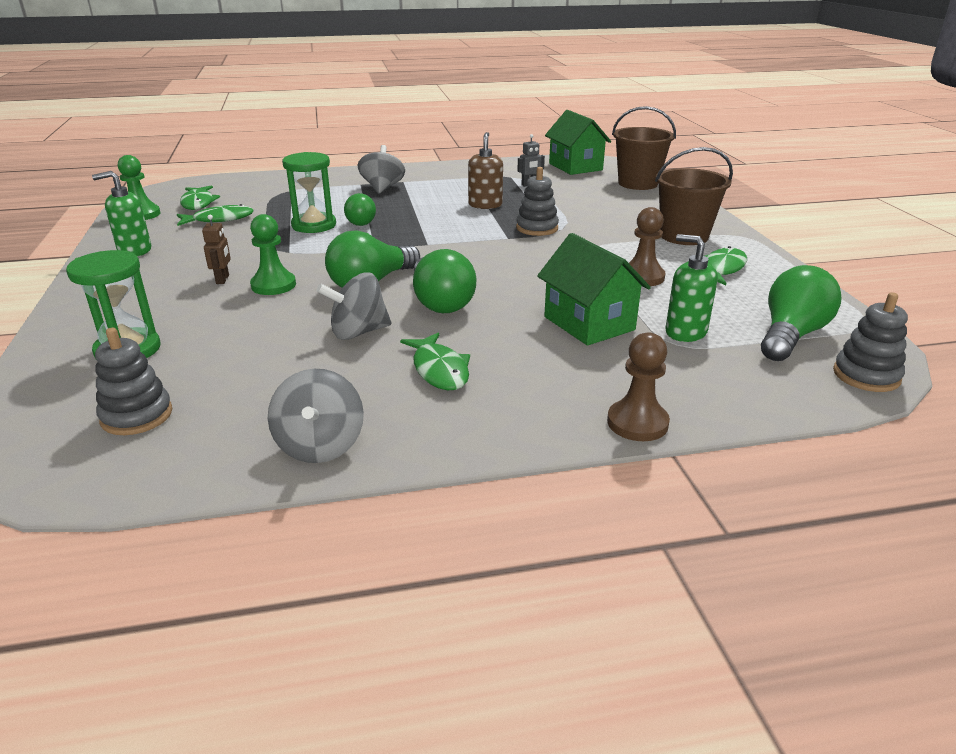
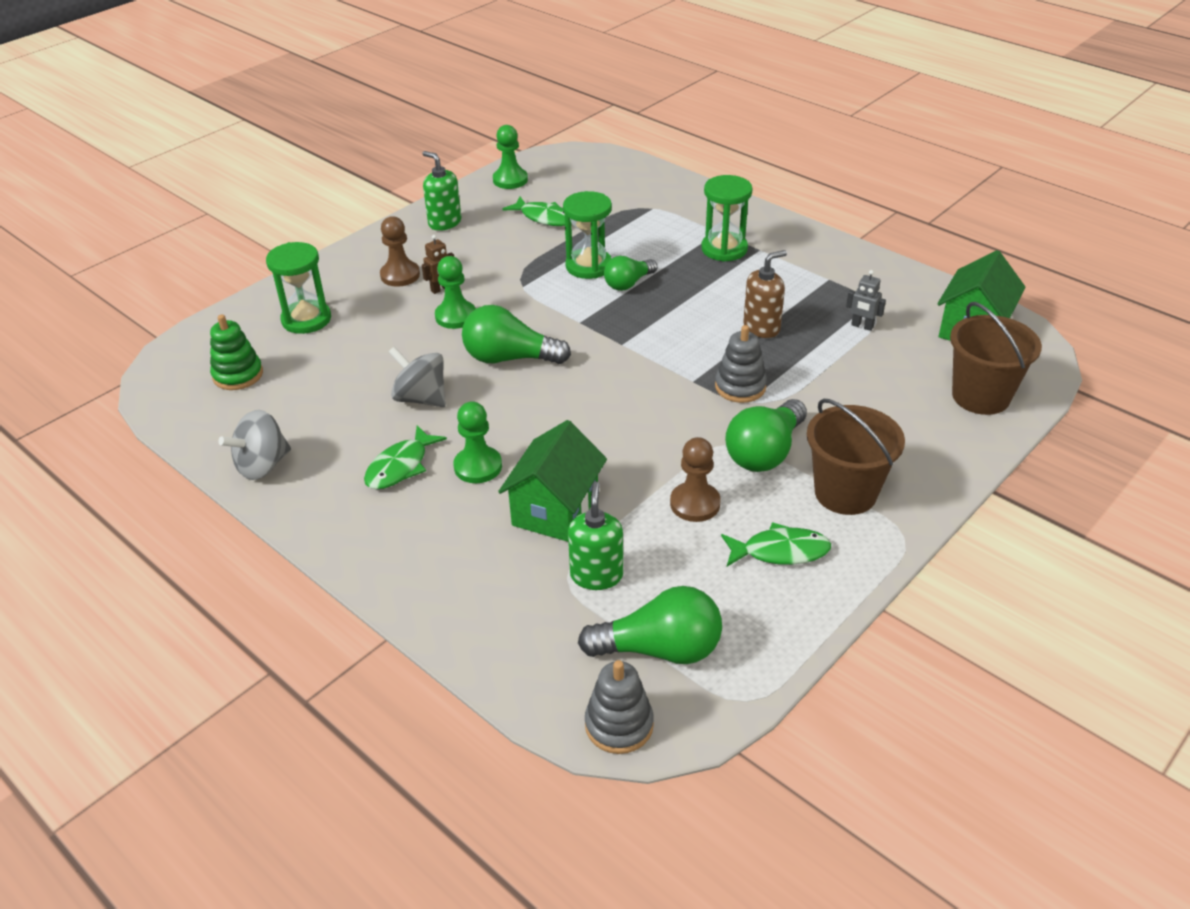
camera: 55 degrees right, 10 degrees up
(137, 416) = (238, 375): grey stacking toy -> green stacking toy
(198, 203) = (564, 187): green fish -> none
(382, 188) = (724, 249): grey spinning top -> green hourglass
(440, 302) = (512, 410): green light bulb -> green light bulb (765, 452)
(491, 336) = (478, 466): none -> green pawn
(637, 423) = (409, 602): brown pawn -> brown pawn (400, 275)

